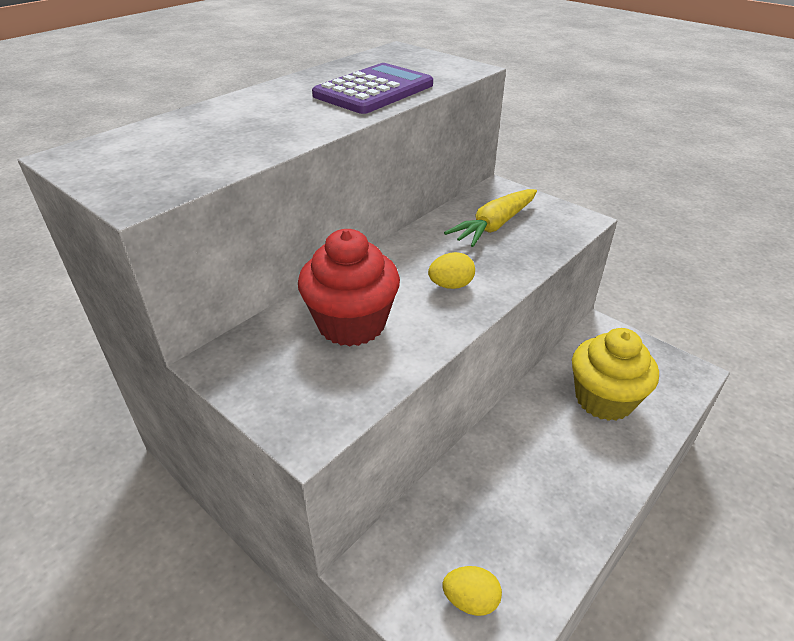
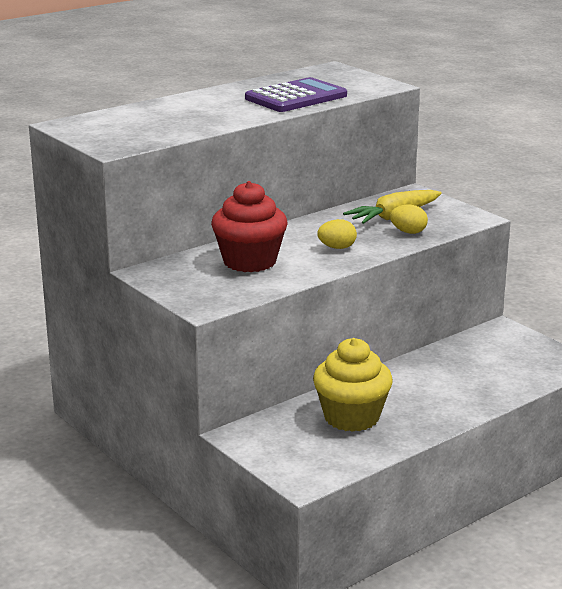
camera: 10 degrees right, 15 degrees down
(470, 600) = (309, 453): yellow egg -> yellow egg (408, 232)
(604, 399) = (475, 370): yellow cupcake -> yellow cupcake (351, 417)

